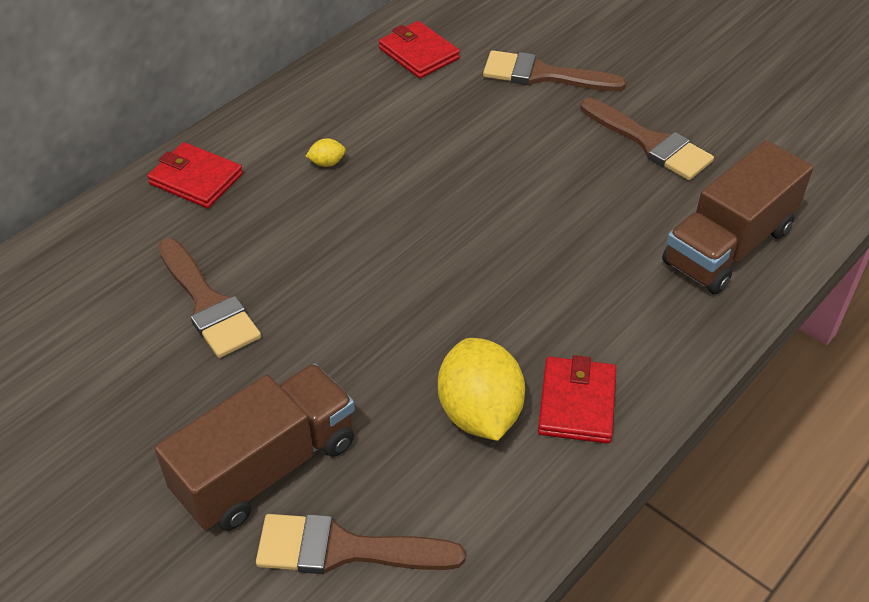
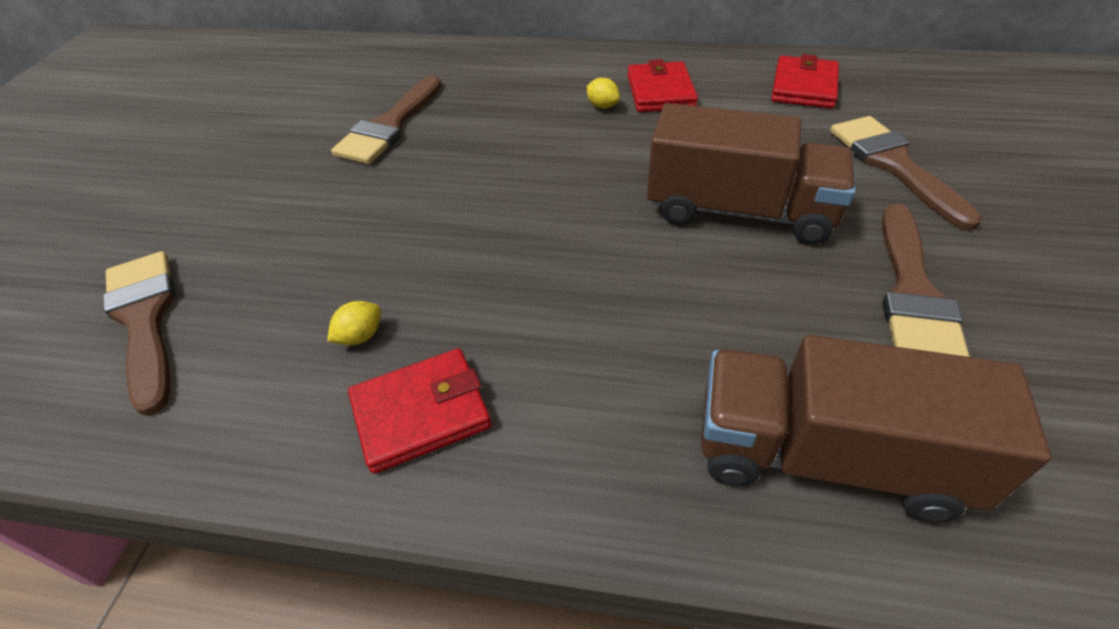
camera: 60 degrees right, 0 degrees up
(196, 179) = (517, 64): red wallet -> red wallet (660, 92)
(266, 468) = (226, 232): brown truck -> brown truck (739, 211)
(479, 413) = (360, 336): yellow lemon -> yellow lemon, size x0.41

